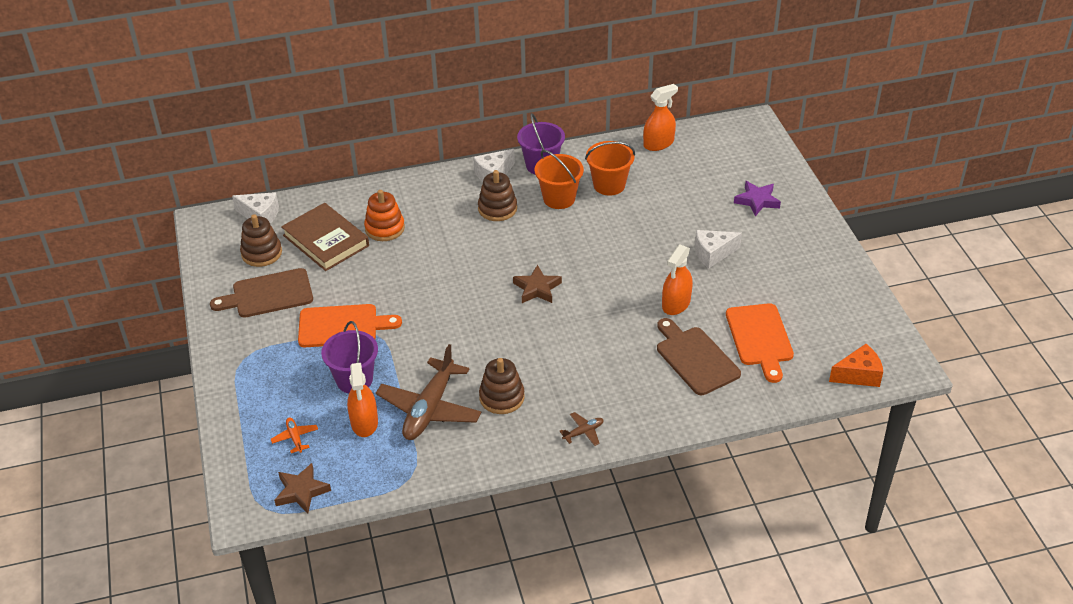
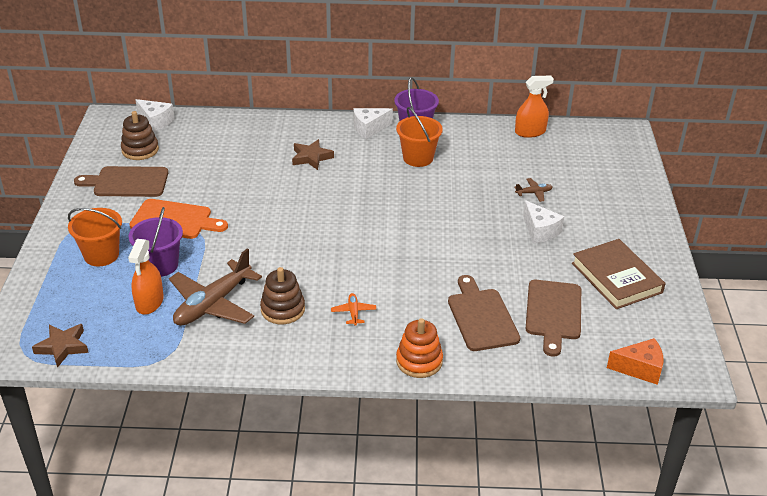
camera: 15 degrees right, 5 degrees down
(295, 438) = (83, 301): orange plane -> orange plane (353, 312)
(326, 240) = (198, 151): brown book -> brown book (616, 278)
(385, 228) = (253, 151): orange stacking toy -> orange stacking toy (419, 361)
(497, 208) = (359, 155): brown stacking toy -> none
(537, 288) = (361, 226): brown star -> brown star (311, 157)
(583, 432) = (343, 357): brown plane -> brown plane (534, 193)
(609, 185) = (469, 156): orange bucket -> orange bucket (101, 255)
(676, 304) = (485, 266): orange spray bottle -> none
(713, 254) = (540, 231): white cheese -> white cheese turned 120 degrees counterclockwise
(757, 201) = (602, 195): purple star -> none
(760, 338) = (553, 313): orange cutting board -> brown cutting board

